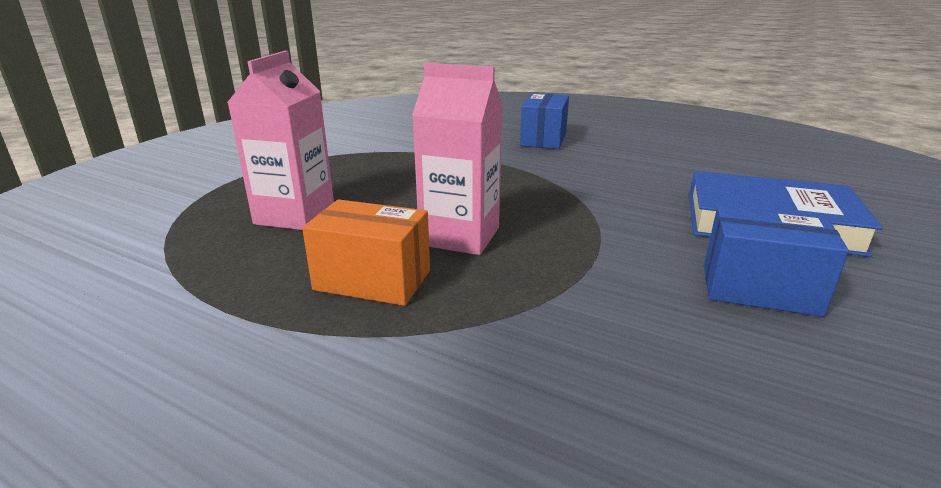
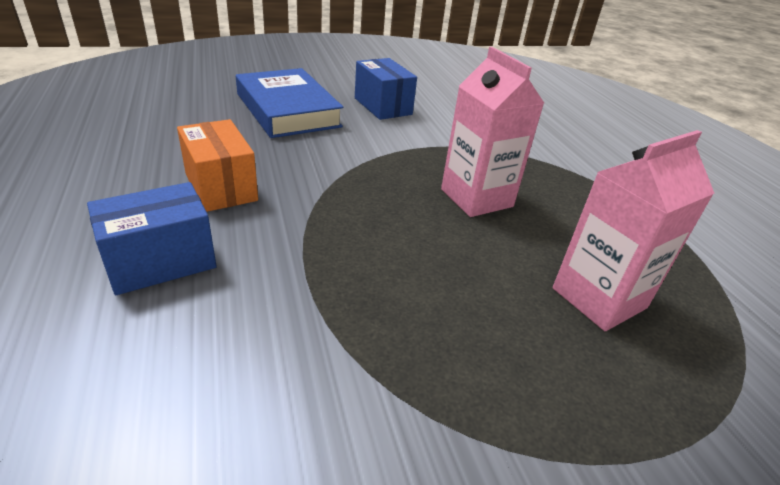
camera: 140 degrees left, 10 degrees up
(372, 280) = (566, 201): orange box -> orange box (221, 187)

